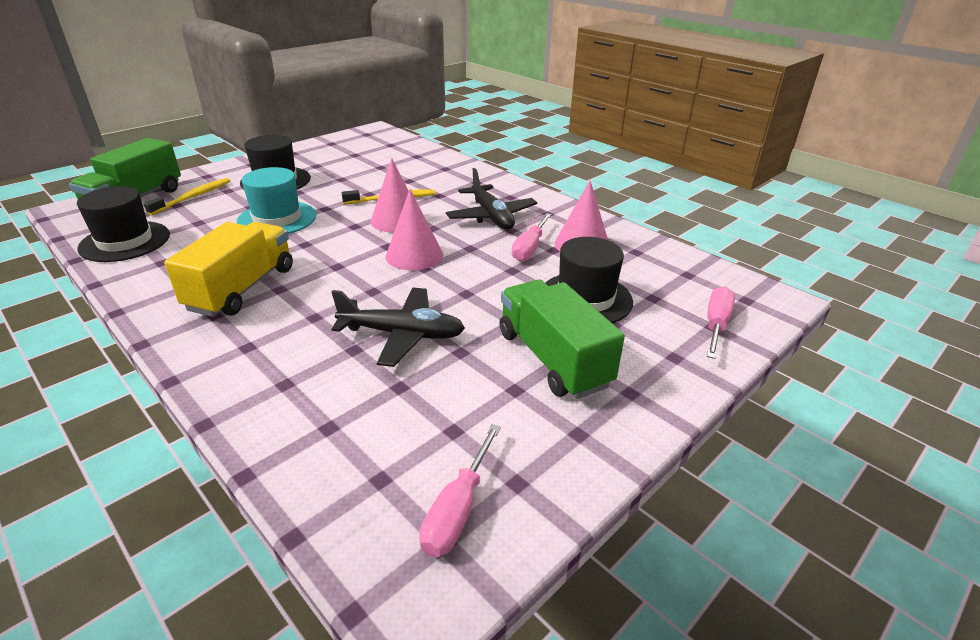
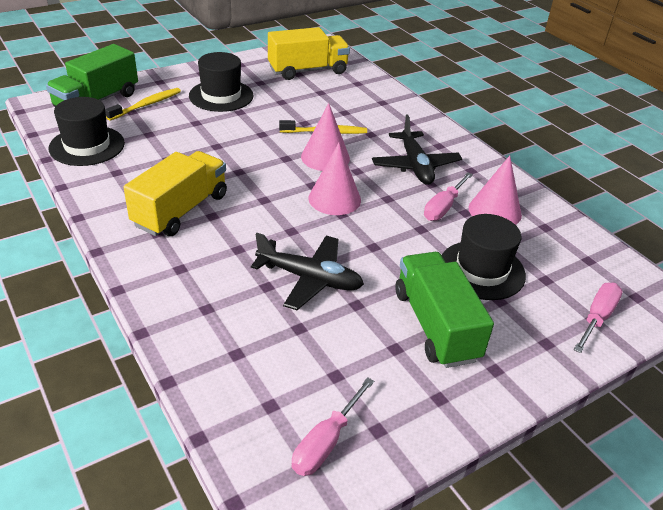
camera: 10 degrees right, 5 degrees up
(277, 218) = (218, 140): turquoise hat -> none
(364, 151) = (308, 70): none -> yellow truck

